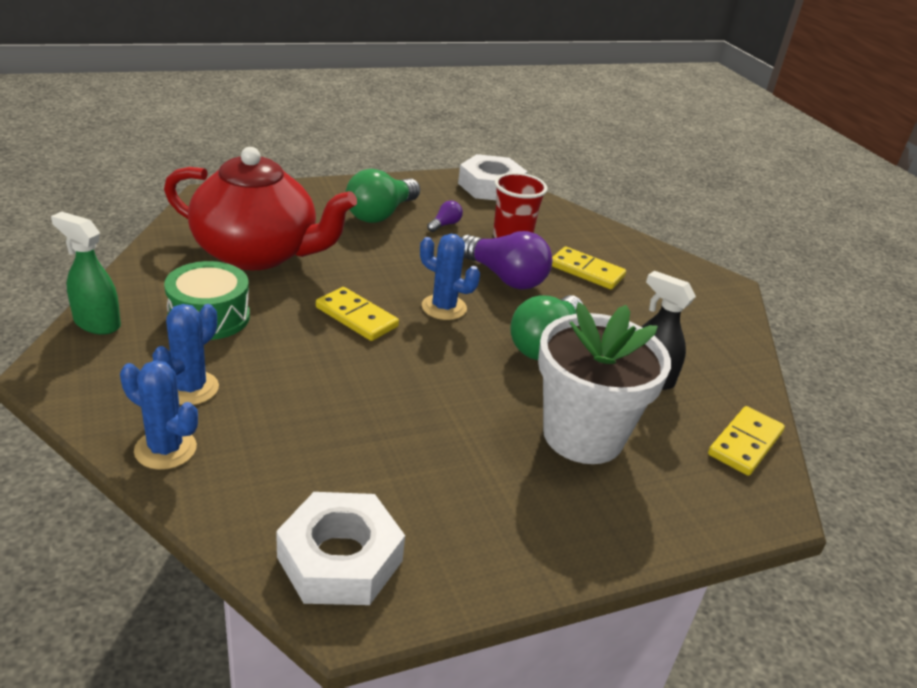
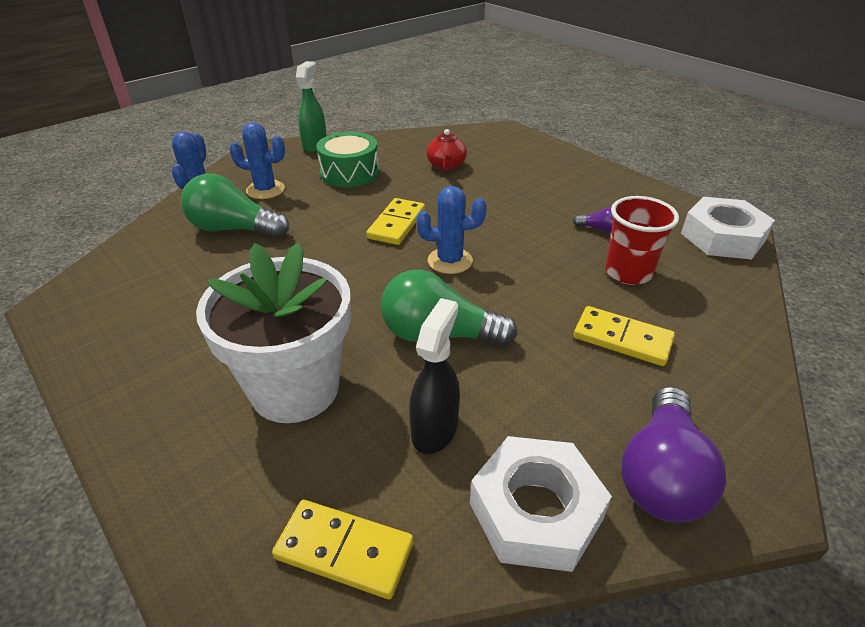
camera: 75 degrees right, 5 degrees up
(257, 253) = (446, 165): red teapot -> red teapot, size x0.41
(340, 559) = (106, 288): white nut -> white nut (535, 511)
(381, 214) = (573, 195): green light bulb -> green light bulb (234, 229)
(444, 307) = (450, 261): blue cactus -> blue cactus turned 75 degrees clockwise
(504, 277) = (541, 283): purple light bulb -> purple light bulb (661, 474)
(586, 271) = (622, 339): yellow domino -> yellow domino turned 75 degrees counterclockwise

